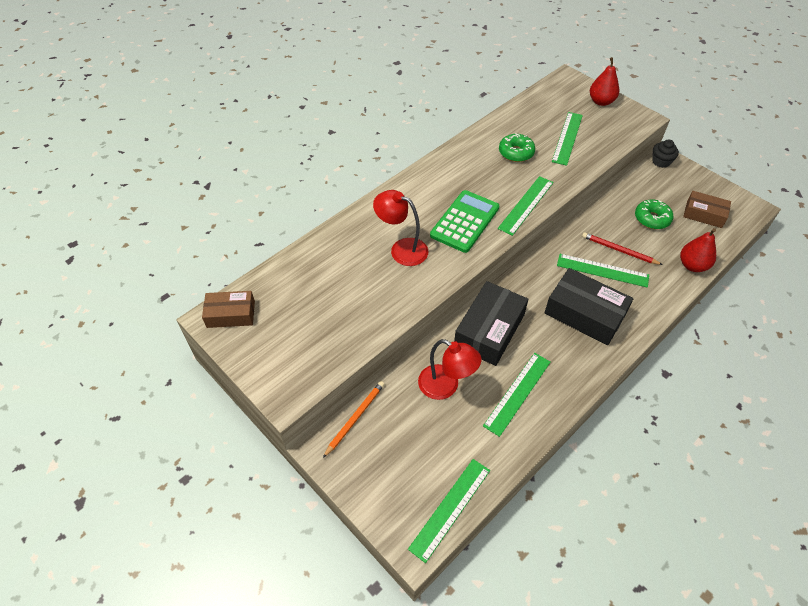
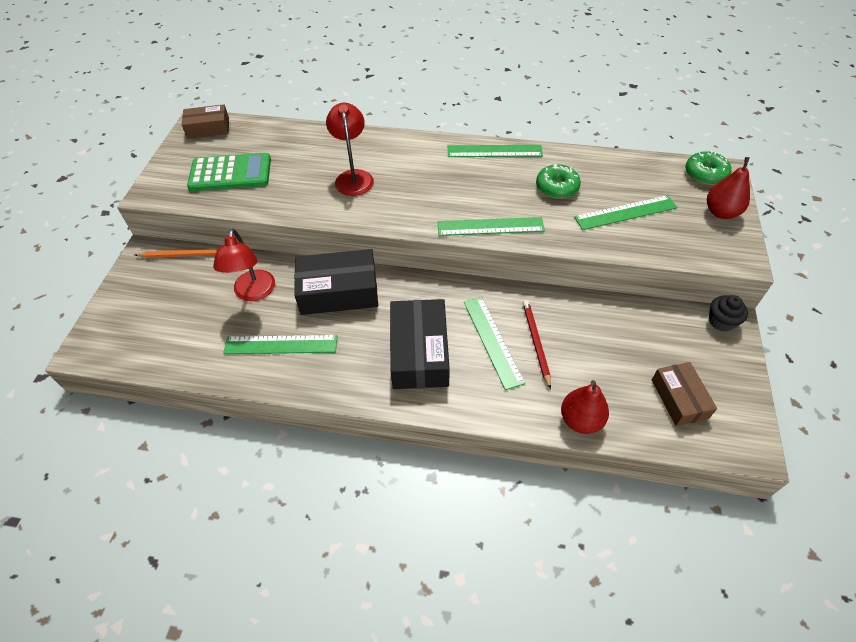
camera: 55 degrees right, 0 degrees up
(231, 314) = (208, 128): brown box -> brown box turned 60 degrees counterclockwise
(450, 508) = (130, 355): green ruler -> green ruler (494, 151)
(465, 222) = (425, 197): green calculator -> green calculator (230, 173)
(652, 219) = (615, 351): green donut -> green donut (705, 174)

